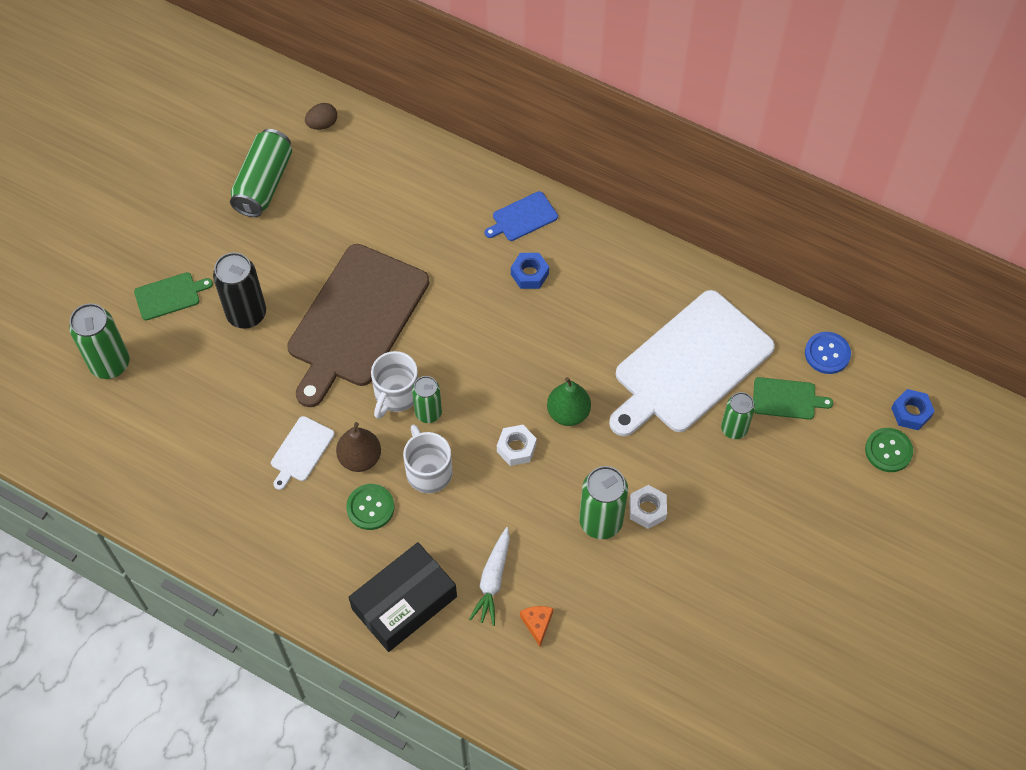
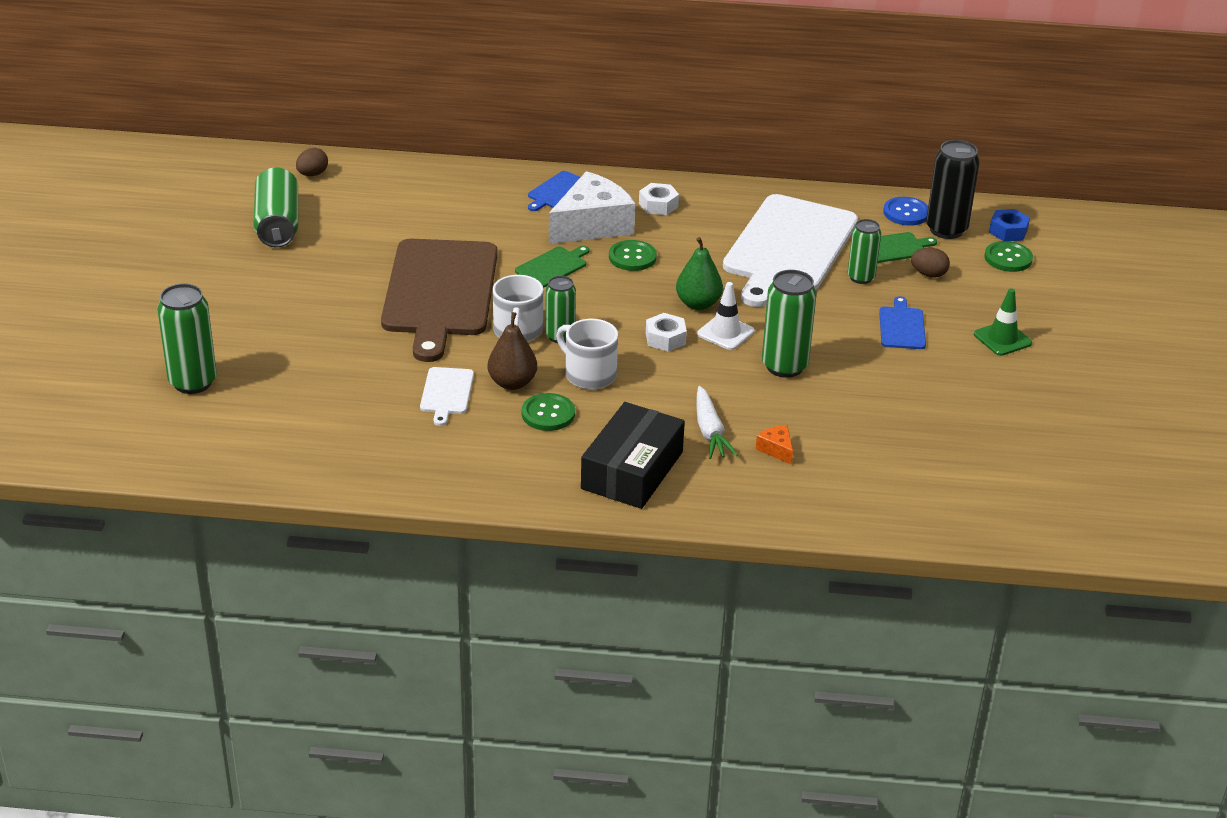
camera: 25 degrees left, 25 degrees down
(169, 295) = (227, 320): green cutting board -> green cutting board (553, 266)
(246, 314) = (321, 314): black can -> black can (946, 229)
(529, 274) = (592, 225): blue nut -> white cheese
(542, 330) = (632, 257): none -> green button
(572, 459) = (725, 333): none -> white traffic cone
(647, 509) = (822, 347): white nut -> white nut (658, 205)
(734, 508) = (902, 326): none -> blue cutting board
(799, 446) = (928, 274): none -> brown egg
(818, 558) = (1002, 339): none -> green traffic cone

